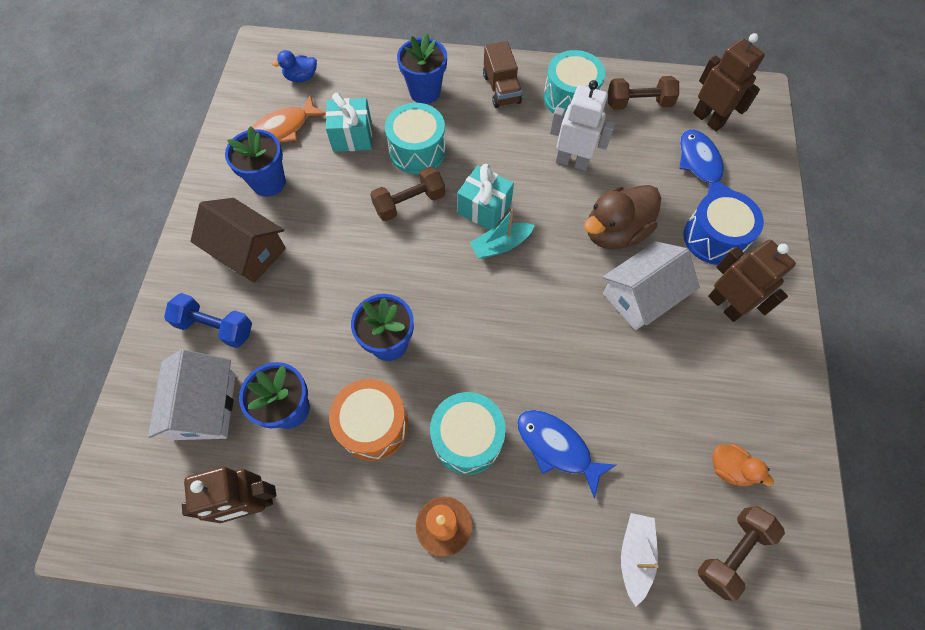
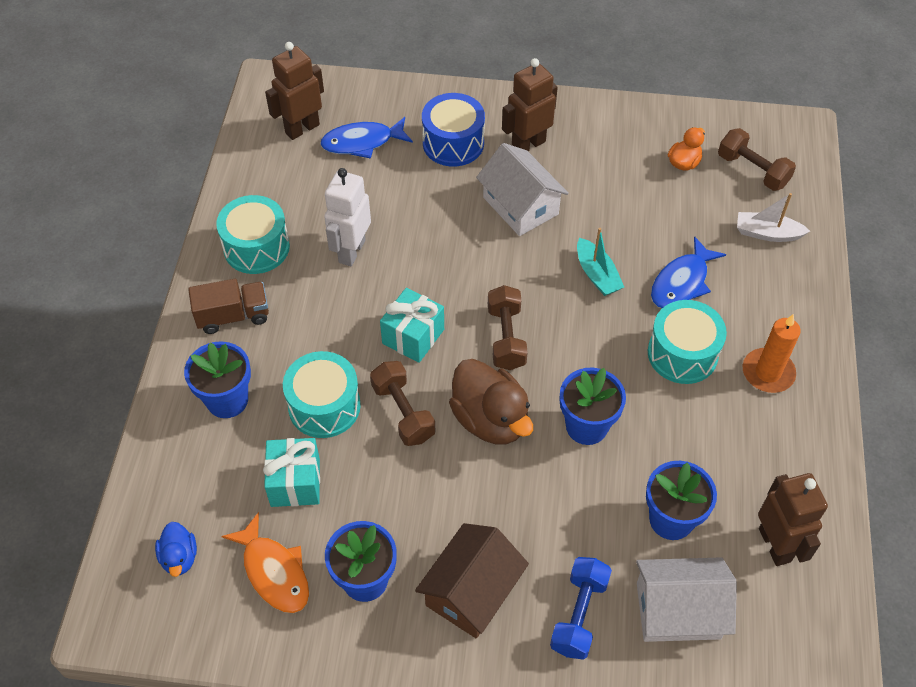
camera: 90 degrees left, 10 degrees down
(373, 425) = (679, 436): orange drum -> none
(500, 245) = (462, 321): turquoise boat -> turquoise boat (597, 274)
(615, 232) = (445, 220): brown duck -> brown duck (490, 419)
(638, 103) = (273, 185): brown dumbbell -> brown dumbbell (506, 337)

